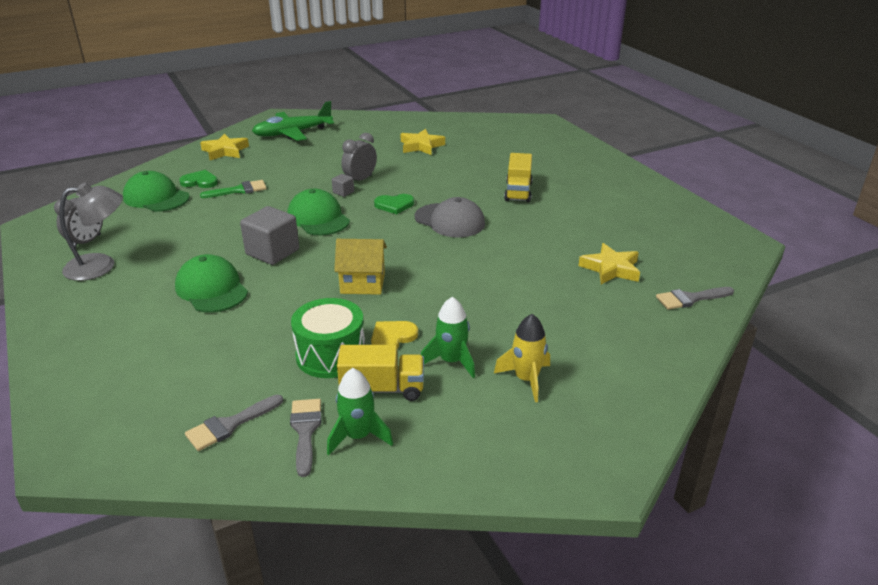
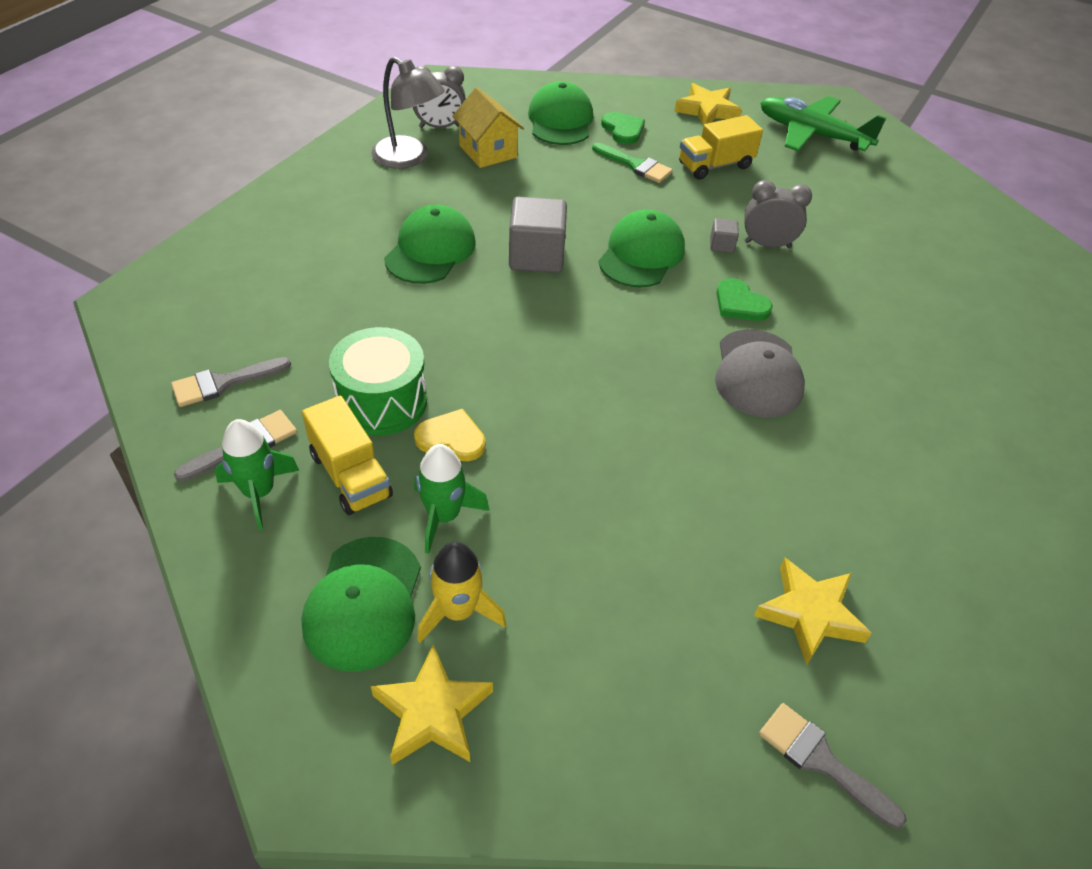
camera: 55 degrees right, 15 degrees up
(230, 425) = (223, 383): grey brush -> grey brush turned 45 degrees counterclockwise
(362, 283) = (539, 360): yellow house -> yellow house (488, 151)
(421, 146) = (924, 255): yellow star -> yellow star (432, 712)
(491, 415) = (364, 603): none -> green cap
(518, 192) = (916, 412): yellow truck -> yellow truck (715, 165)

